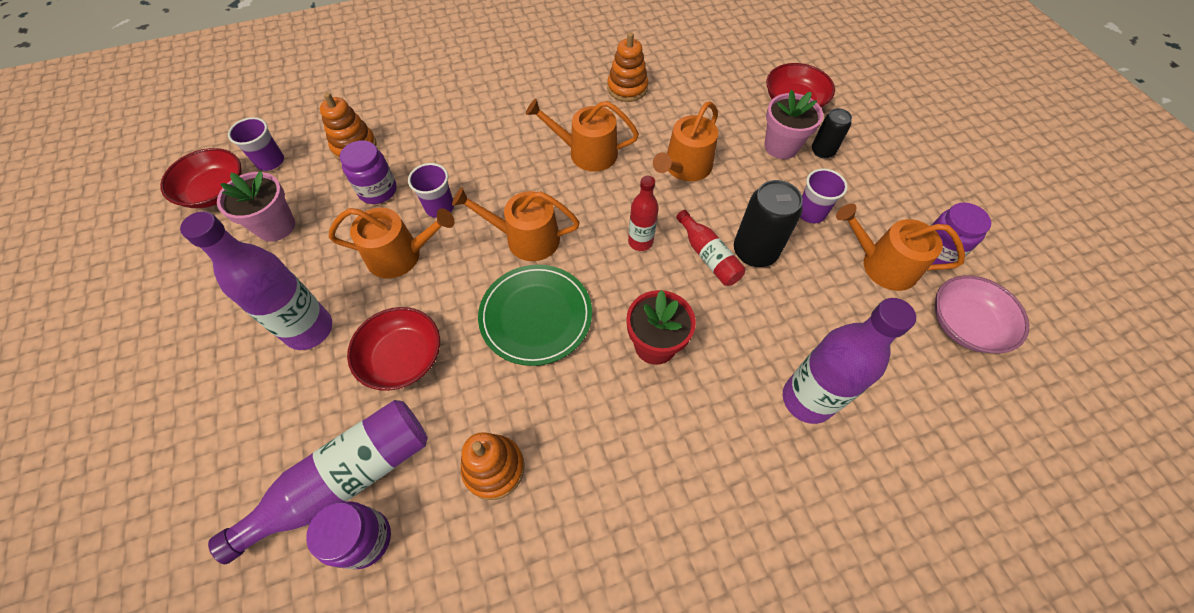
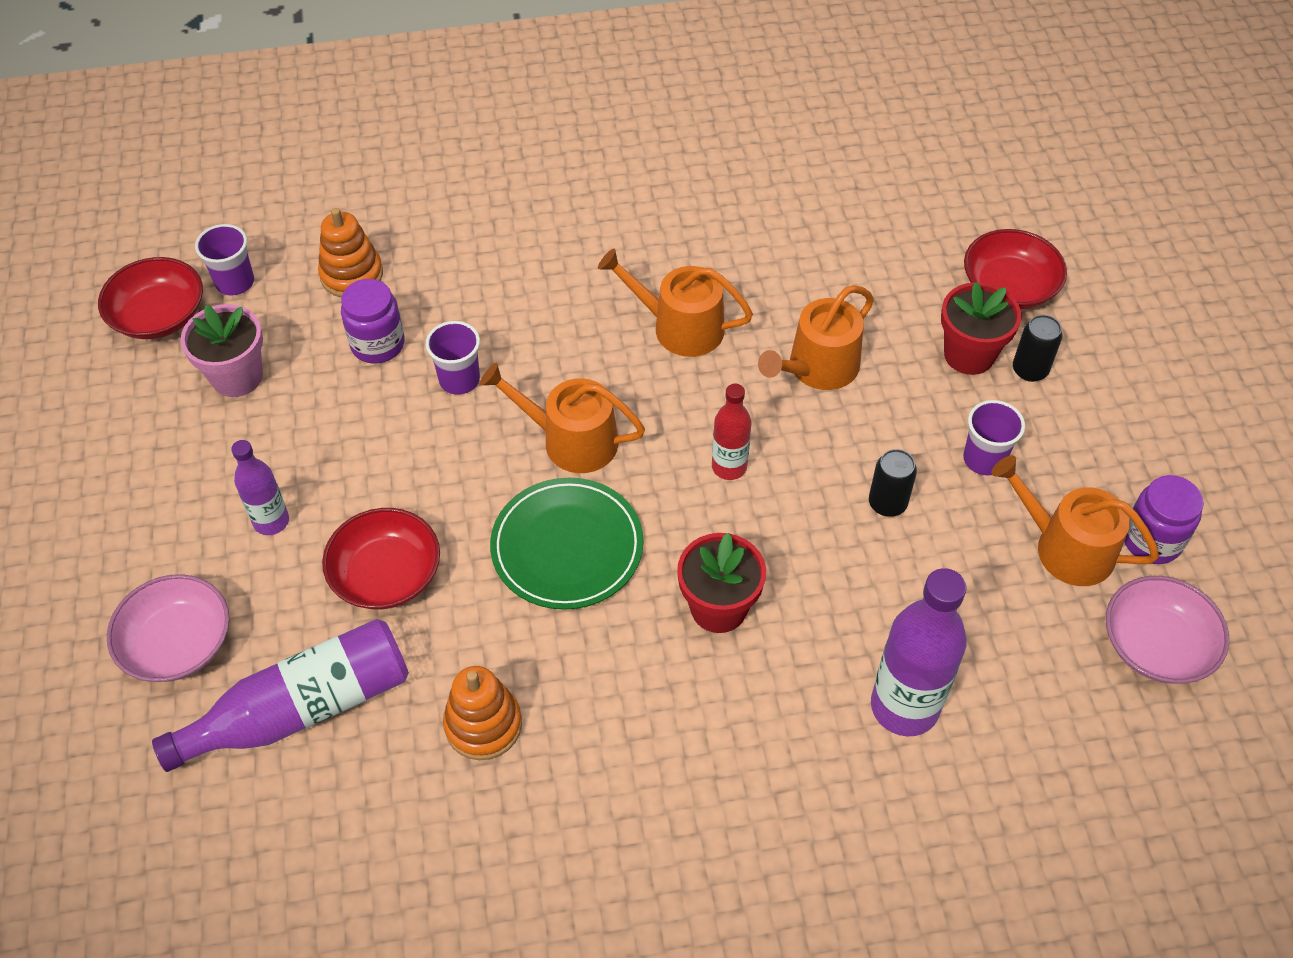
camera: 10 degrees right, 5 degrees down
(239, 440) = (178, 643): none -> pink bowl
(309, 330) = (271, 521): purple bottle -> purple bottle, size x0.57
(364, 539) = (318, 778): purple jar -> none
(401, 255) = (399, 440): orange watering can -> none
(627, 88) = (760, 233): orange stacking toy -> none
(708, 256) = (820, 500): red bottle -> none
(755, 252) = (887, 503): black can -> black can, size x0.60
(781, 146) = (969, 355): pink flower pot -> red flower pot

